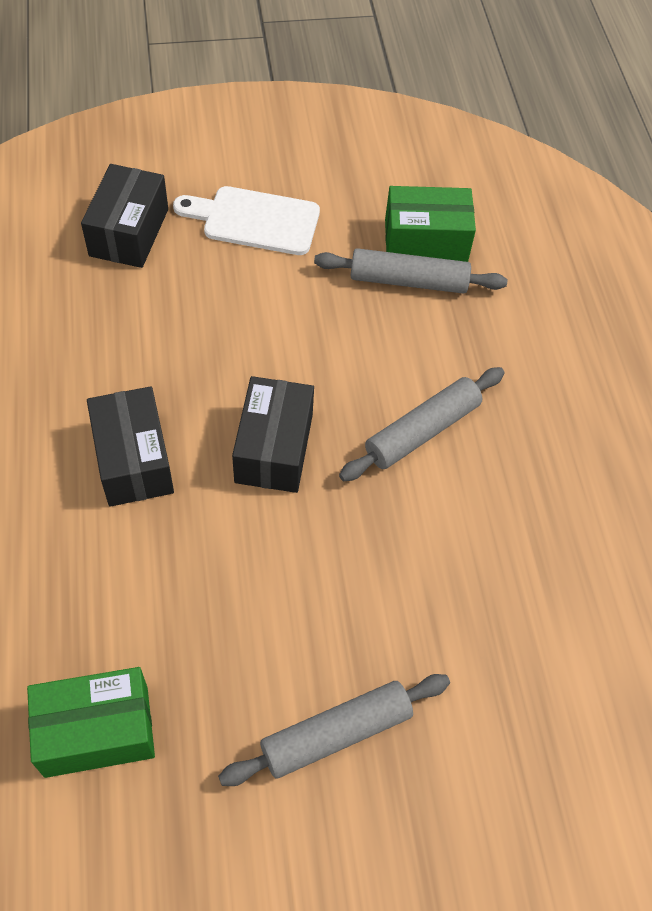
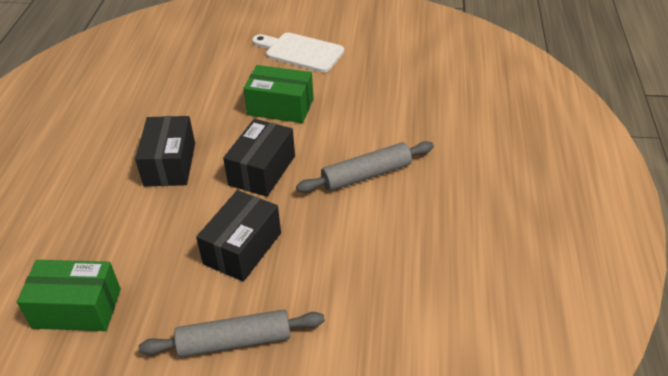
camera: 20 degrees right, 15 degrees down
(129, 232) = (220, 50): black box -> black box (242, 248)
(408, 281) = (389, 93): grey rolling pin -> none
(425, 241) = (409, 74): green box -> green box (280, 107)

